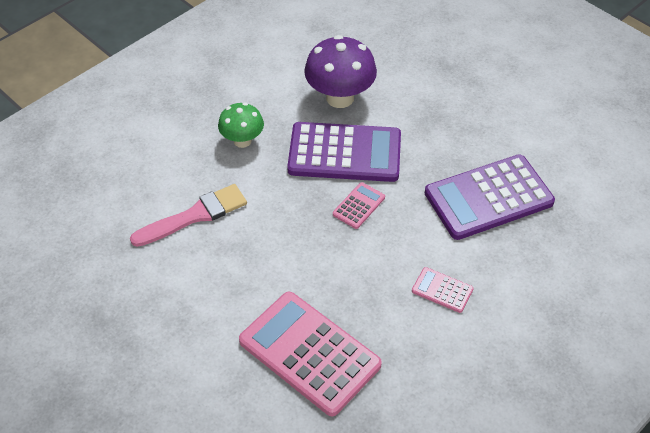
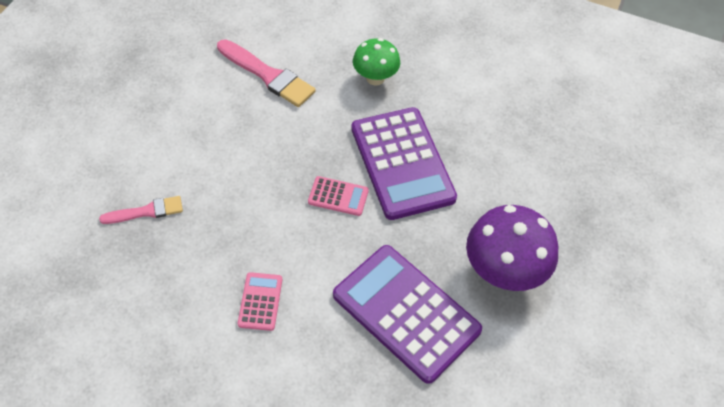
camera: 65 degrees right, 5 degrees up
(309, 353) = (146, 211): pink calculator -> pink brush
(340, 98) = (476, 136): purple mushroom -> purple mushroom (503, 272)

